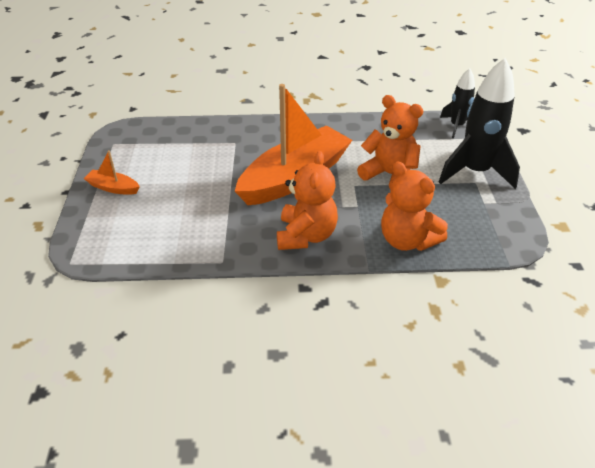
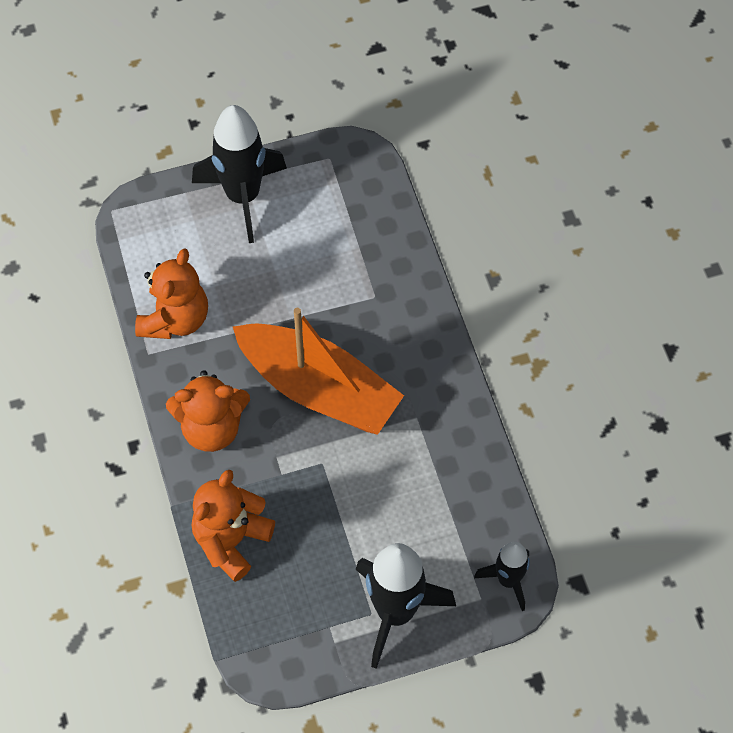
camera: 75 degrees right, 20 degrees up
(113, 188) = (243, 196): orange boat -> black rocket
(389, 175) = (357, 502): orange teddy bear -> orange teddy bear (175, 319)

